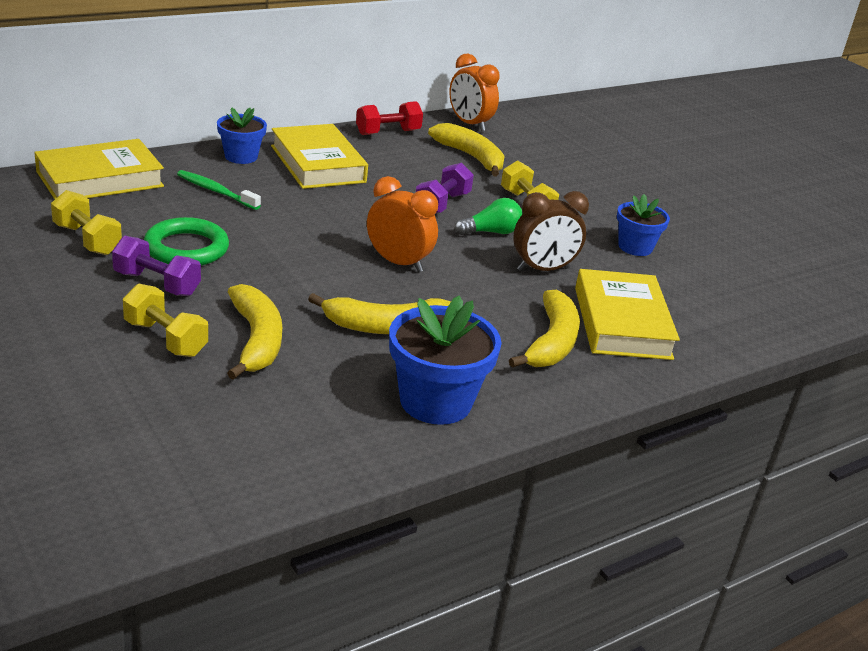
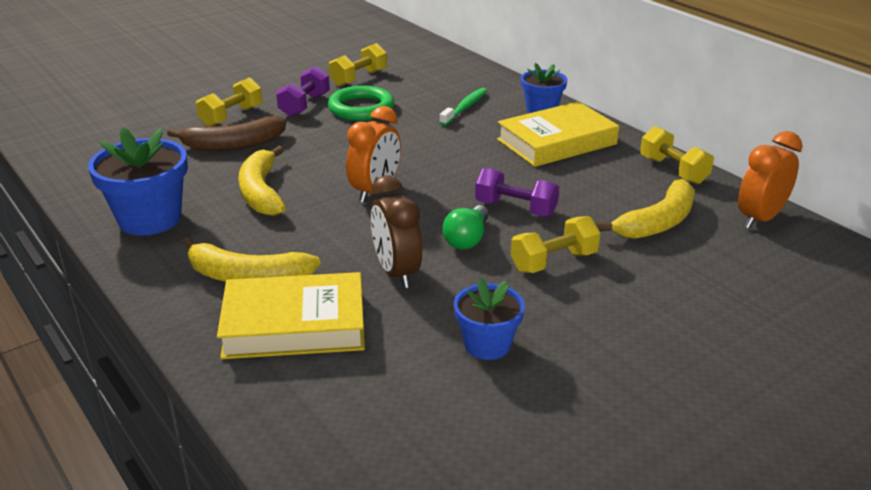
camera: 90 degrees right, 0 degrees up
(100, 179) = (456, 69): yellow book -> none
(256, 340) = (233, 145): yellow banana -> brown banana
(388, 132) = (673, 170): red dumbbell -> yellow dumbbell
(491, 232) = (467, 239): green light bulb -> green light bulb turned 45 degrees clockwise

